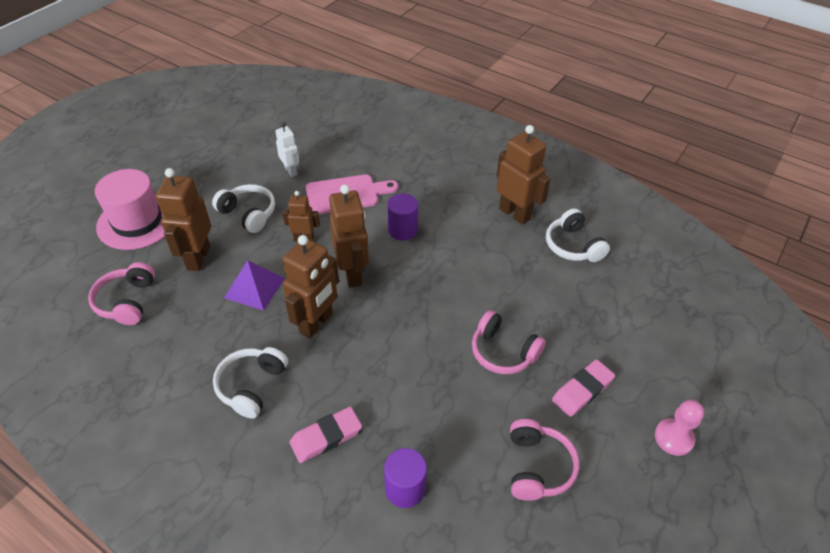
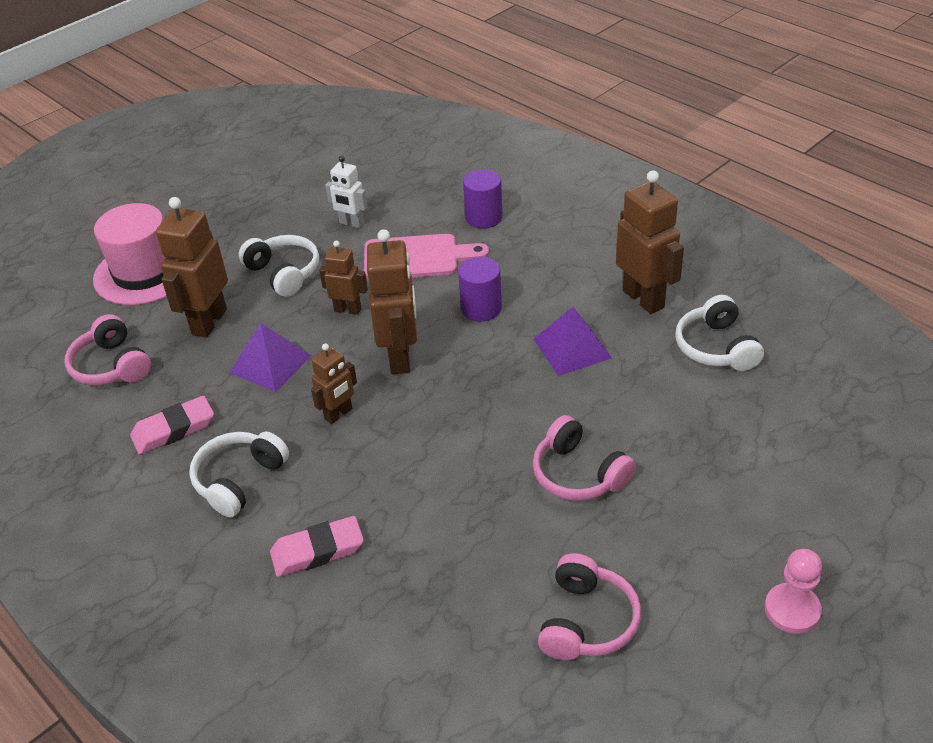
camera: 15 degrees right, 5 degrees down
(127, 301) = (112, 366): pink headphones -> pink headphones turned 45 degrees counterclockwise
(291, 171) = (351, 223): white robot -> white robot turned 135 degrees clockwise
(316, 323) = (339, 414): brown robot -> brown robot, size x0.57
(405, 488) = (403, 624): purple cylinder -> purple cylinder (484, 217)
(474, 255) = (572, 348): none -> purple pyramid
(582, 390) = (676, 534): pink eraser -> pink eraser (173, 429)

